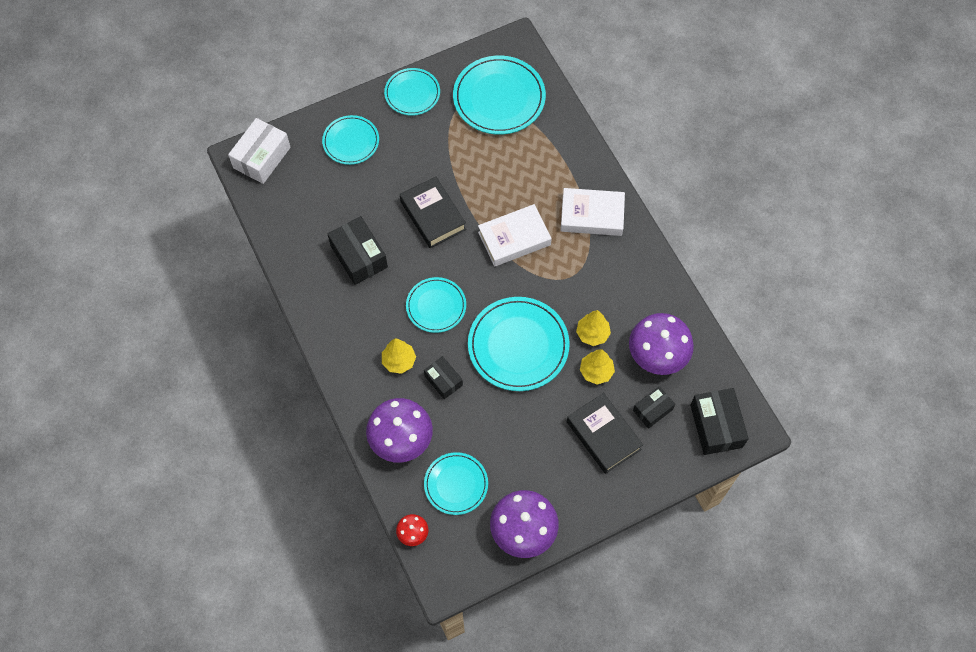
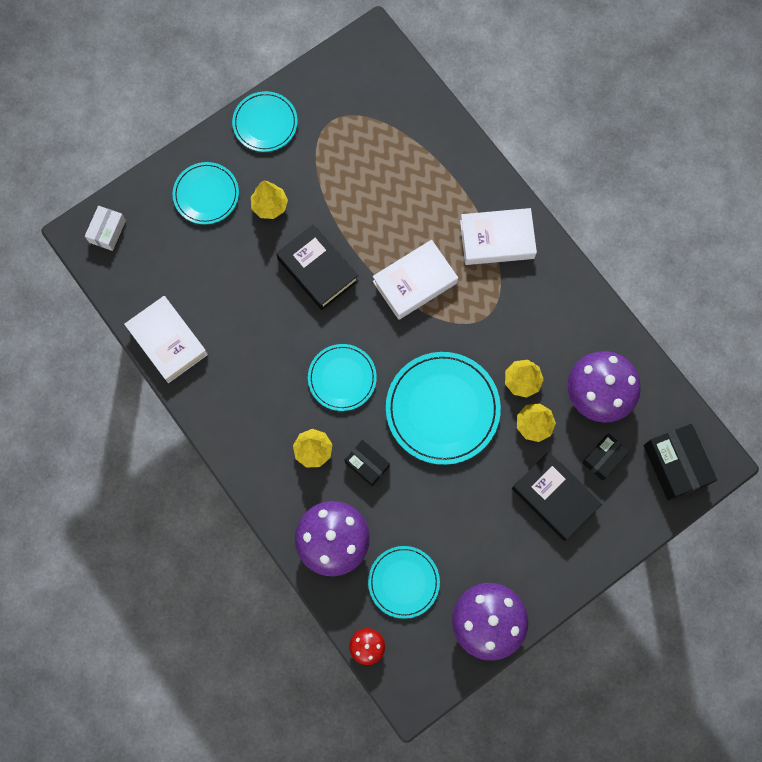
camera: 10 degrees left, 10 degrees up
(262, 157) = (107, 231): white box -> white box, size x0.60
(293, 252) = (168, 341): none -> white book
(359, 256) = (243, 333): black box -> none
(402, 159) = (270, 206): none -> yellow tree
(499, 98) = (366, 112): turquoise plate -> none

